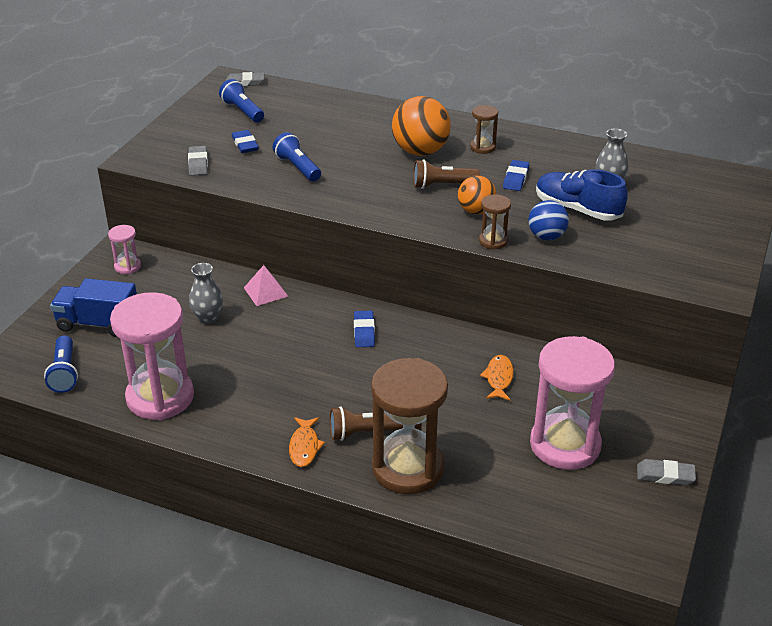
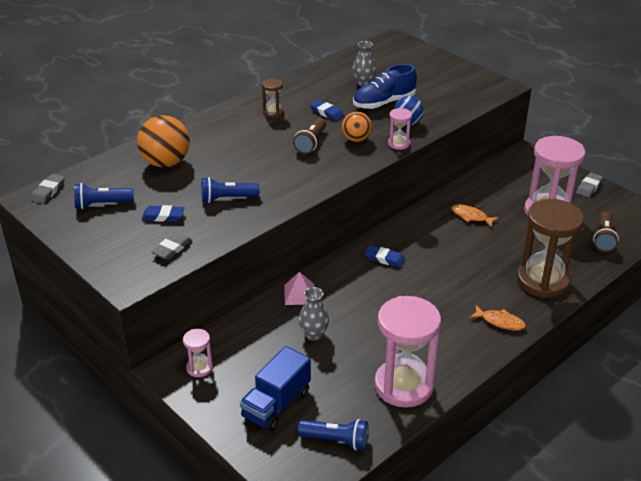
camera: 65 degrees left, 0 degrees up
(198, 163) = (172, 248): grey eraser -> grey eraser turned 75 degrees counterclockwise
(364, 432) = (498, 290): brown flashlight -> brown flashlight (603, 238)
(420, 151) = (255, 138): orange ball -> orange ball (166, 163)
(493, 241) = (399, 144): brown hourglass -> pink hourglass

